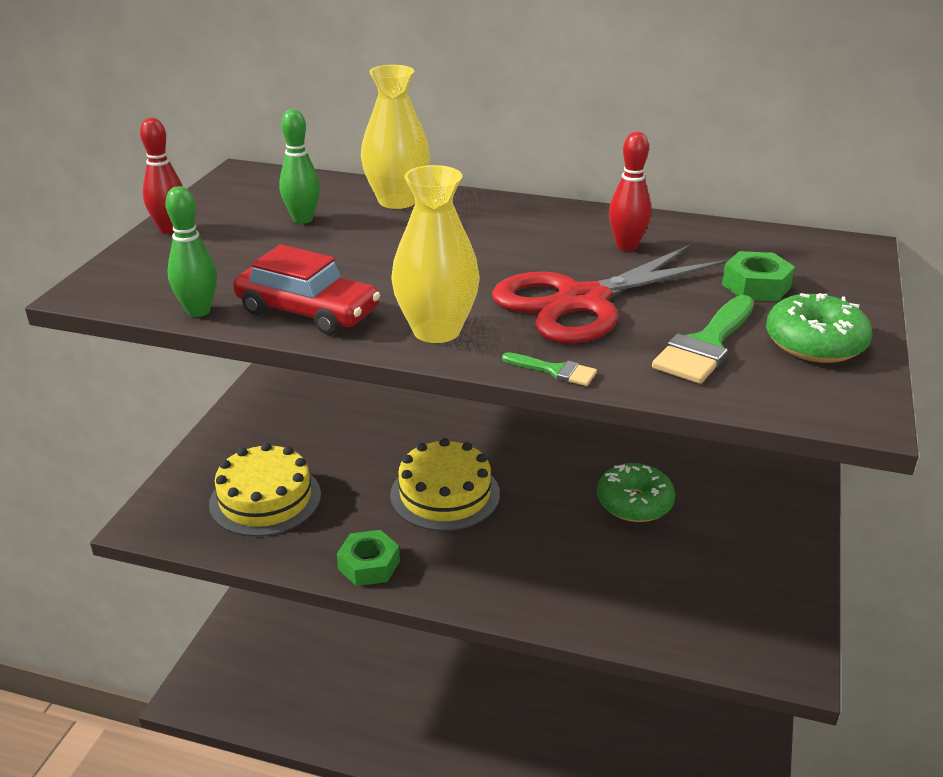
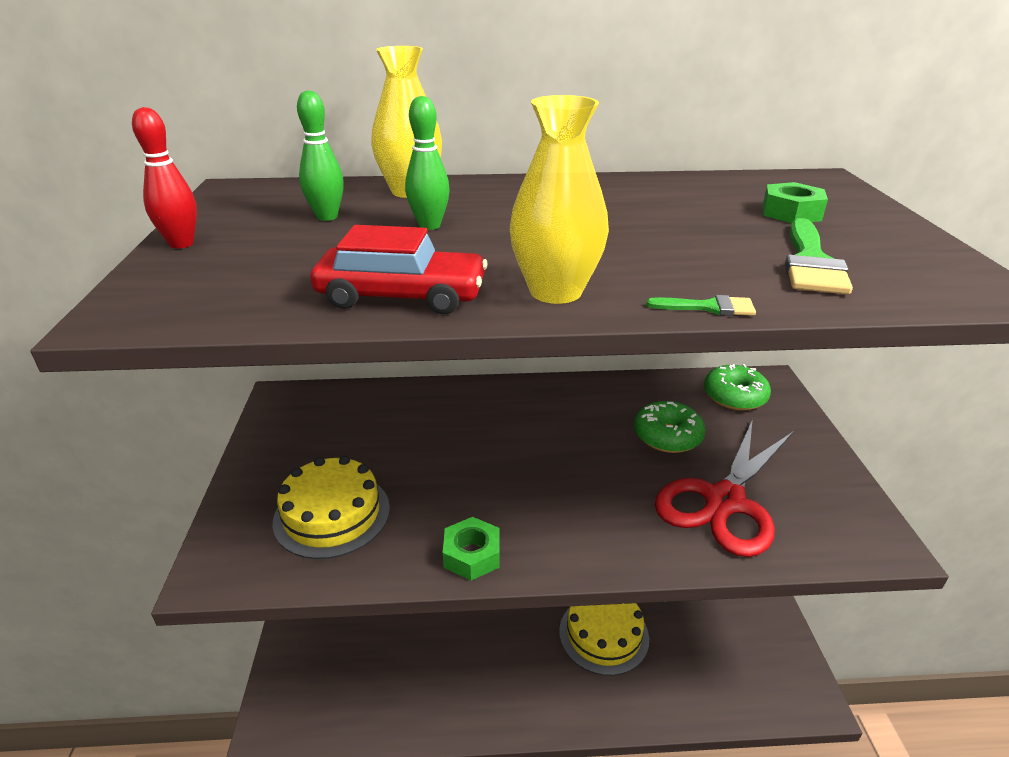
camera: 20 degrees left, 0 degrees up
(198, 311) = (272, 316): green bowling pin -> green bowling pin (429, 226)
(445, 494) = (504, 467): yellow cake -> yellow cake (603, 634)
(582, 302) = (665, 245): red scissors -> red scissors (724, 501)
(626, 246) = (653, 199): red bowling pin -> none
(815, 343) = (892, 247): green donut -> green donut (734, 396)

